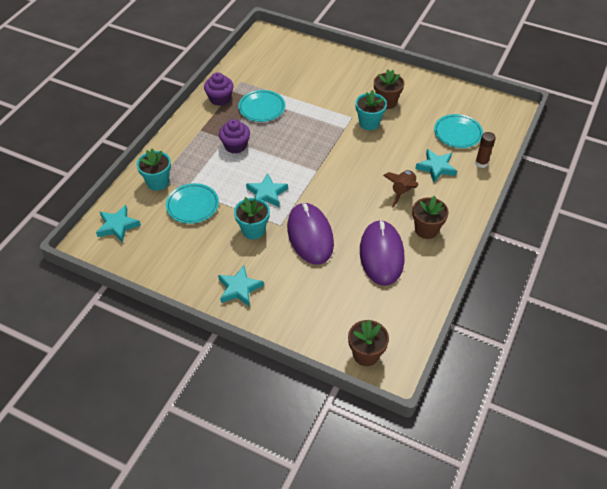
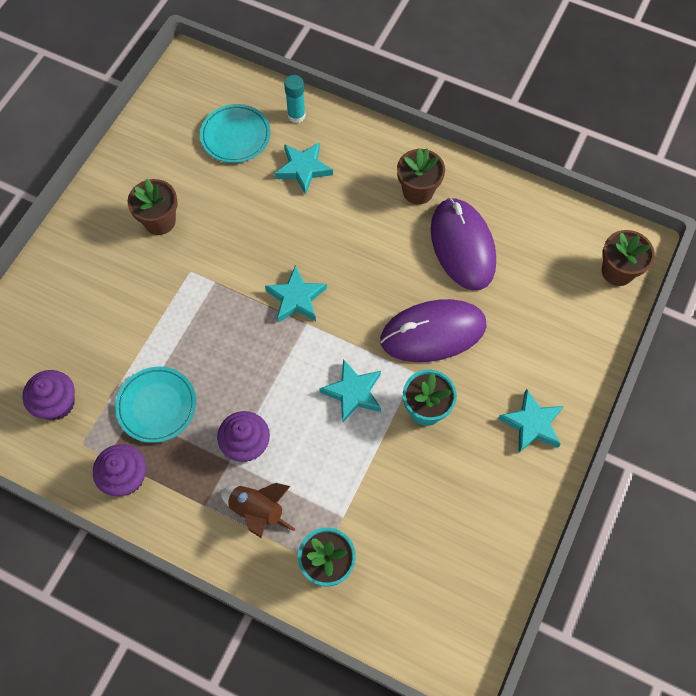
camera: 90 degrees left, 15 degrees up
(117, 226) = (424, 619): turquoise star -> turquoise star (296, 298)
(192, 205) = (378, 502): turquoise plate -> none
(265, 70) = (56, 403): none -> purple cupcake
(369, 123) = (205, 247): turquoise flower pot -> none
(381, 254) = (462, 246): purple mouse -> purple mouse turned 75 degrees clockwise
(402, 191) = (349, 213): brown rocket -> brown rocket (257, 511)
(481, 163) = (296, 115): brown glue stick -> turquoise glue stick

